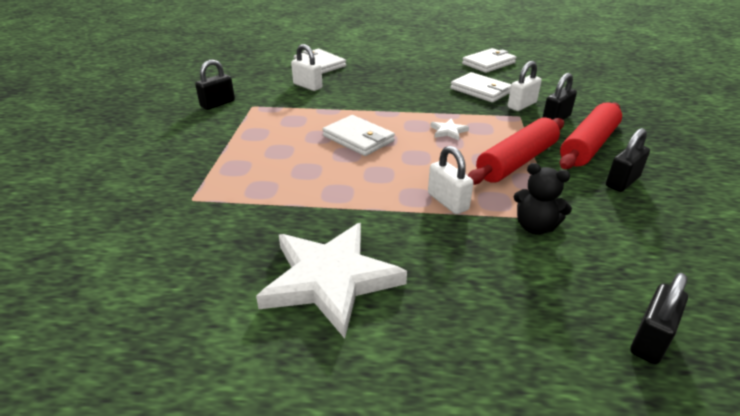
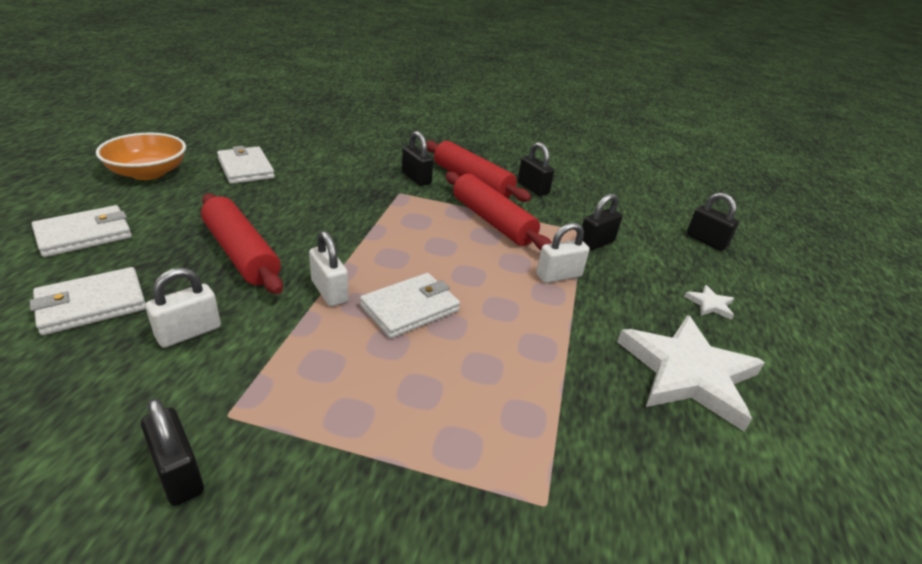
camera: 85 degrees left, 0 degrees up
(385, 82) = (240, 253): none -> red rolling pin
(448, 131) = (417, 241): white star -> white star (710, 304)
(450, 44) = (148, 173): none -> orange bowl
(481, 90) = (323, 195): white wallet -> white wallet (84, 235)
(522, 105) = (376, 184): white padlock -> white padlock (329, 291)
(535, 227) = (596, 243): black teddy bear -> black padlock

